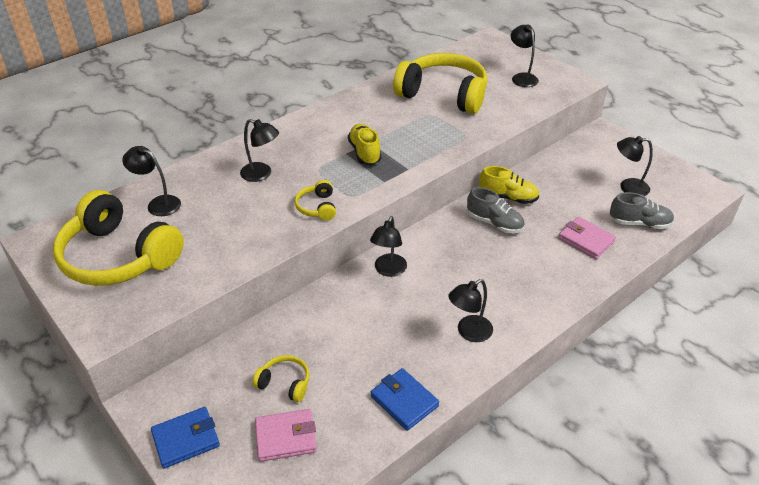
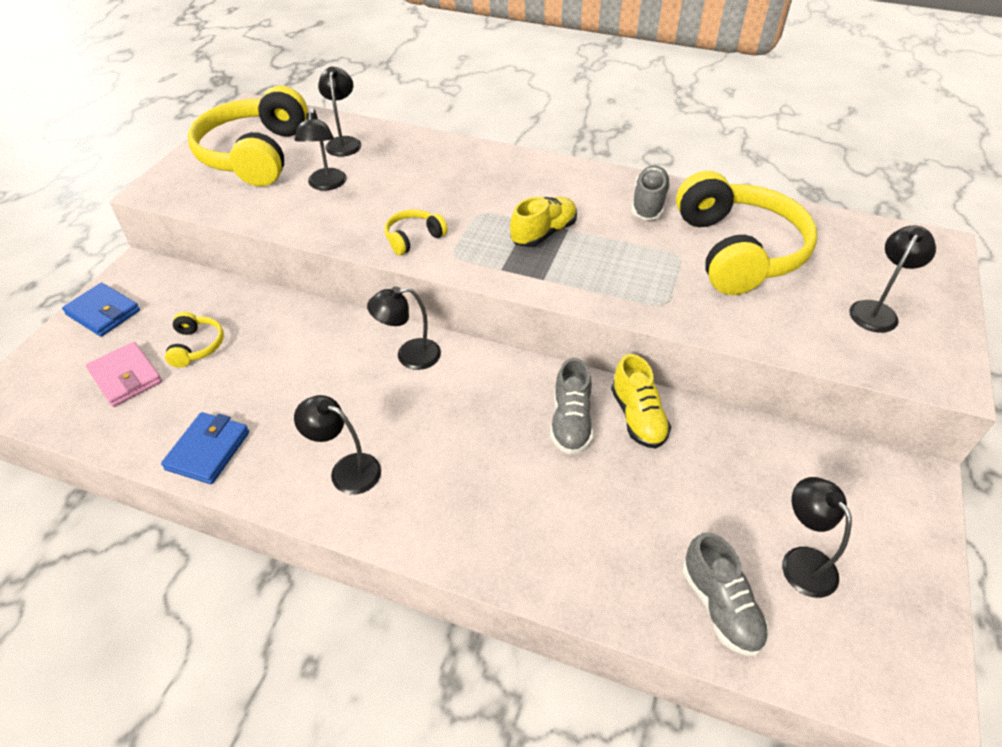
camera: 60 degrees right, 5 degrees up
(261, 174) = (439, 180): black lamp -> black lamp (326, 185)
(374, 104) = (648, 204): none -> grey shoe
(586, 240) = (618, 542): pink wallet -> none

